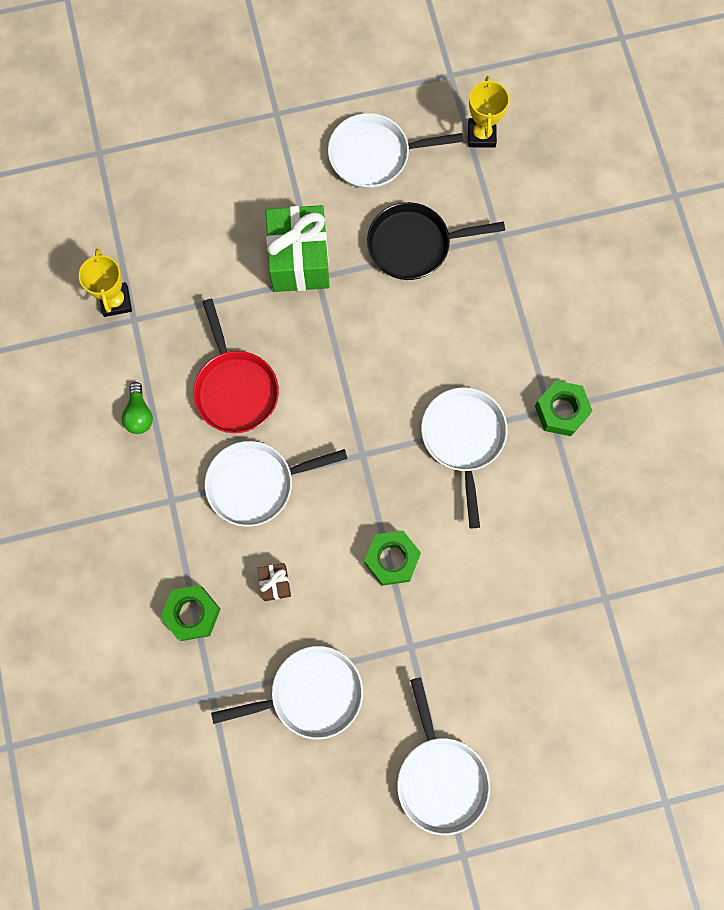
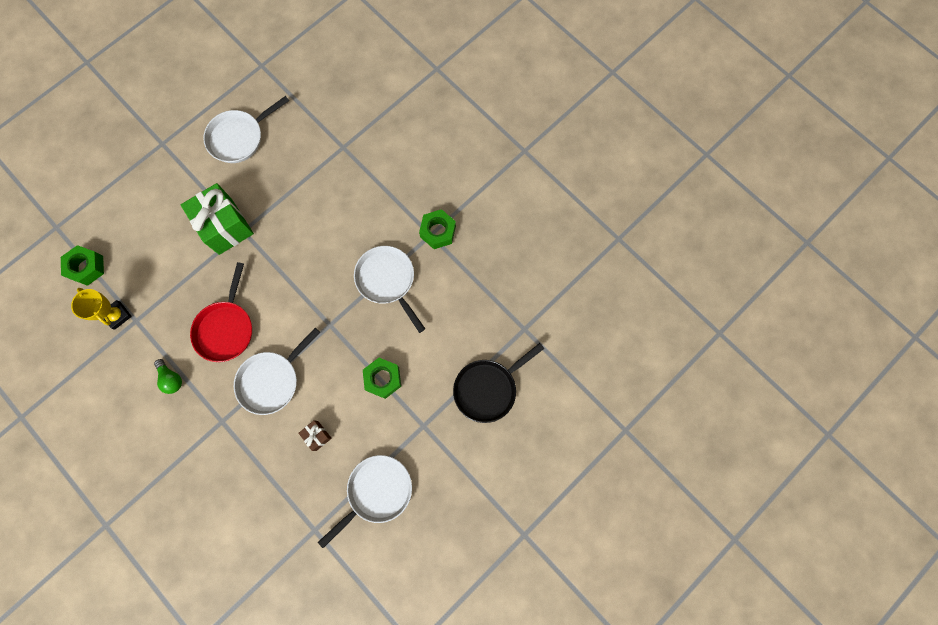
camera: 30 degrees left, 0 degrees up
(192, 613) = (274, 485): green nut -> green nut (86, 267)
(235, 388) = (226, 328): red pan -> red pan turned 60 degrees clockwise
(414, 245) = (294, 179): black pan -> black pan (488, 388)
(440, 777) = (484, 495): white pan -> none
(481, 135) = (300, 92): yellow trophy -> none

